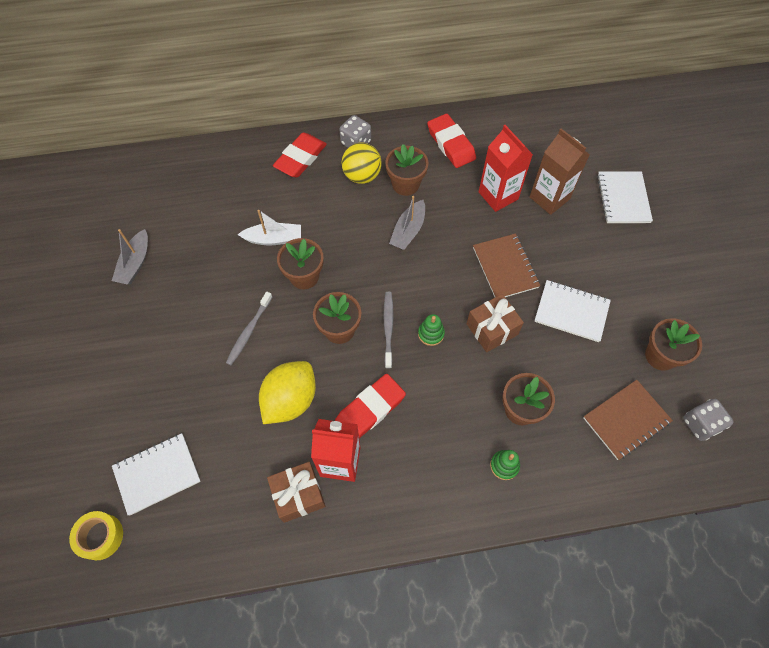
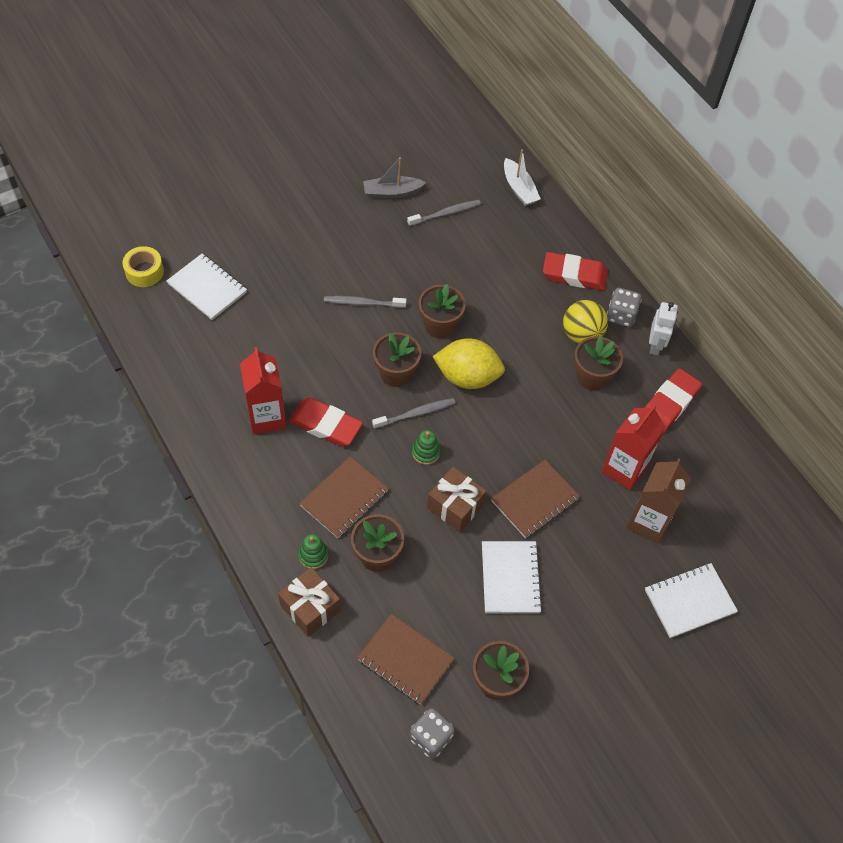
camera: 65 degrees right, 5 degrees down
(184, 228) = (446, 213): none -> grey toothbrush
(274, 239) = (469, 286): white boat -> white boat (519, 188)
(290, 400) = (309, 359): yellow lemon -> yellow lemon (467, 377)
(298, 495) = (225, 396): brown gift -> brown gift (310, 608)
(394, 131) = (655, 345): none -> white robot
(408, 231) = (535, 397): grey boat -> none
(454, 418) = (344, 498): none -> brown notebook

